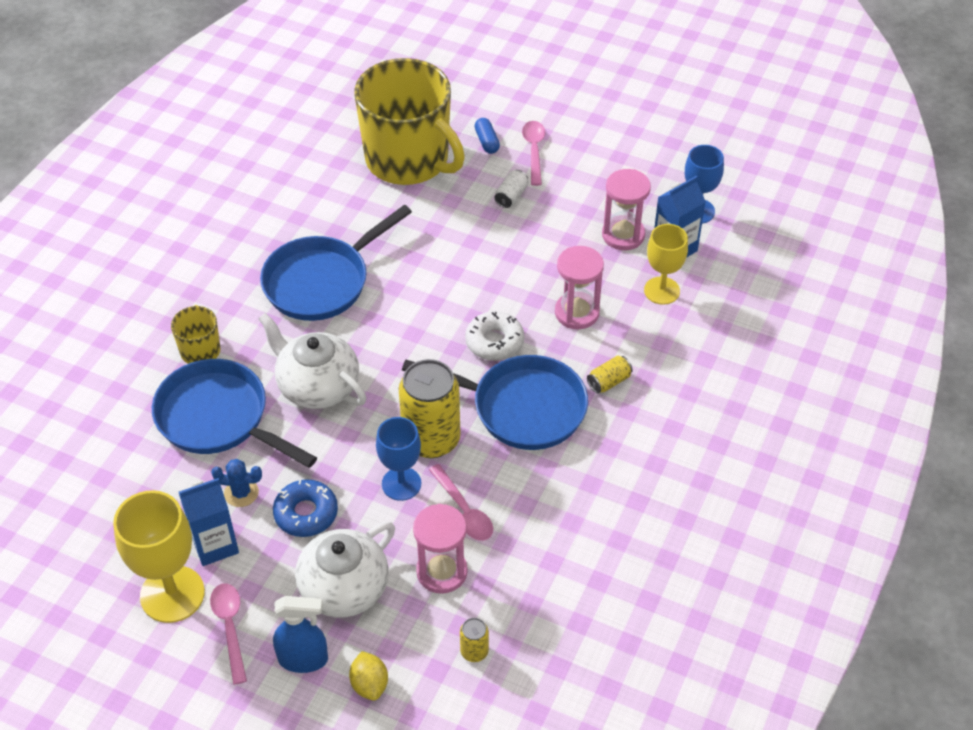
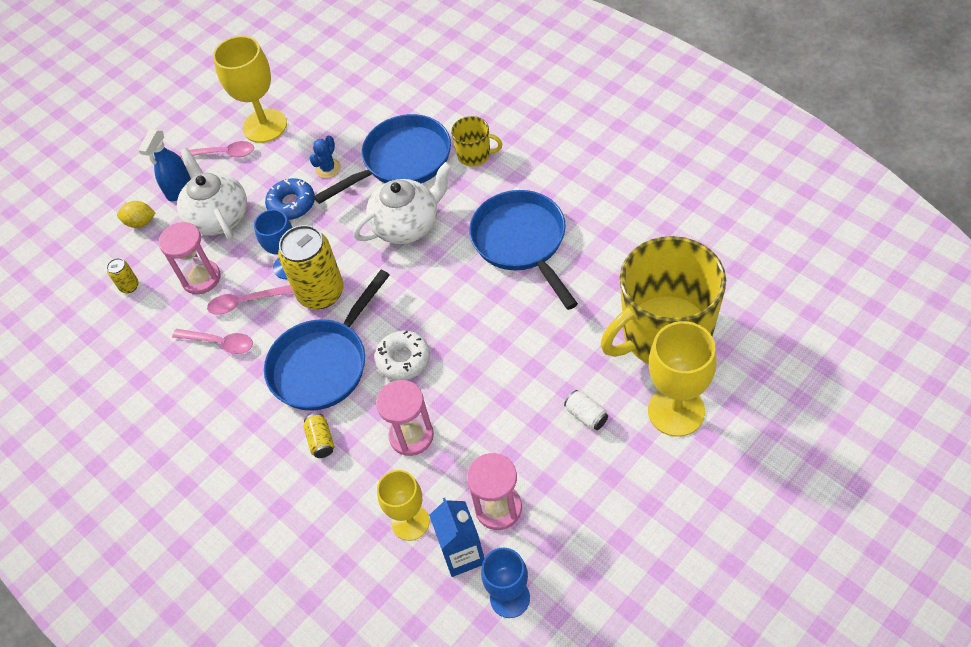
camera: 115 degrees right, 5 degrees up
(215, 545) = (291, 151): blue carton -> none
(487, 141) = (676, 411): blue capsule -> yellow goblet
(534, 150) = (650, 454): pink spoon -> pink spoon (220, 343)

